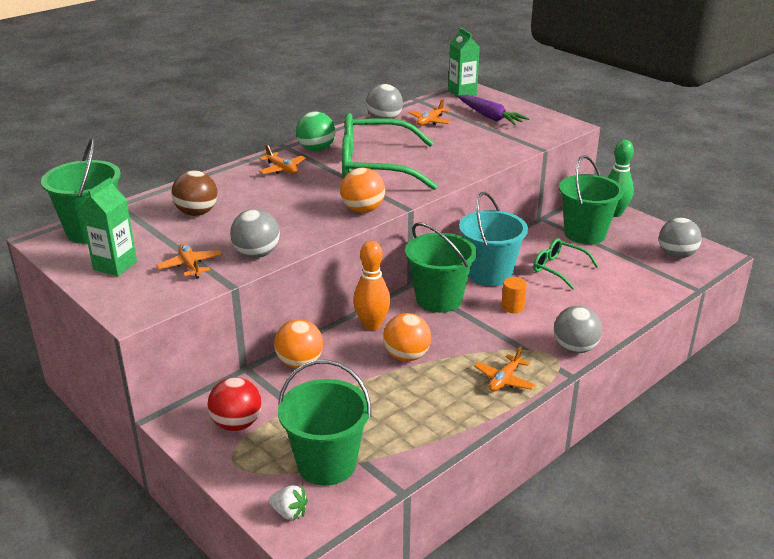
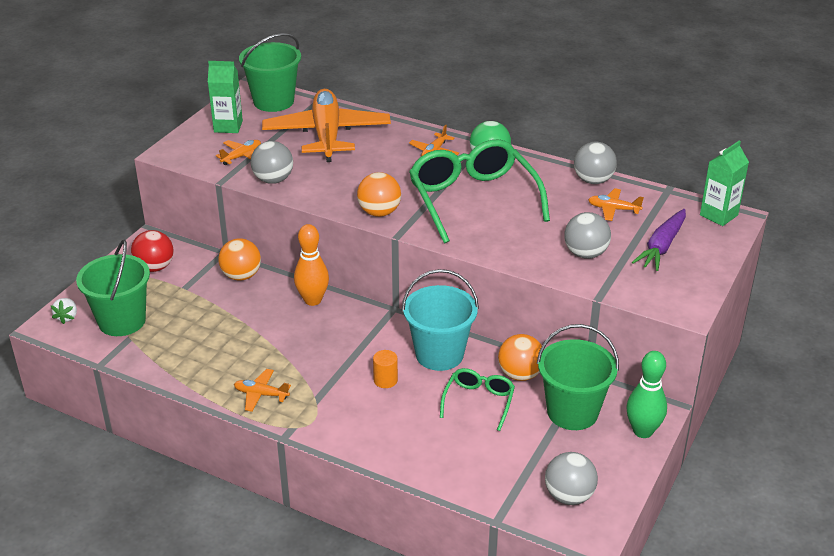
camera: 70 degrees right, 5 degrees up
(197, 213) = (327, 135): brown ball -> orange plane
(406, 356) = (273, 330): orange ball -> orange ball (520, 374)
(439, 299) = (374, 330): green bucket -> none
(575, 348) = (331, 433): grey ball -> grey ball (585, 254)

